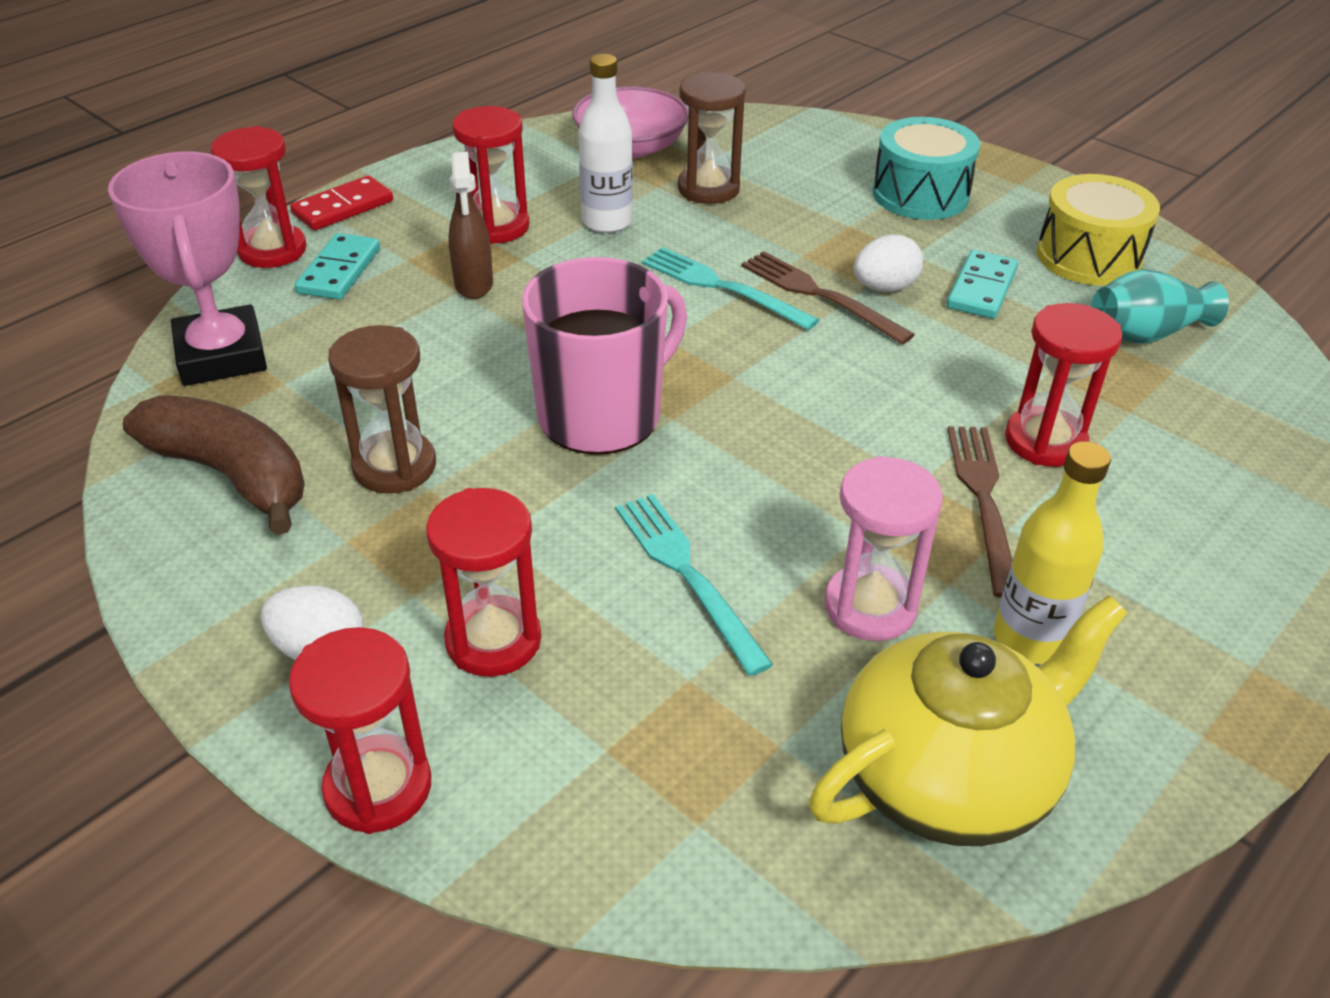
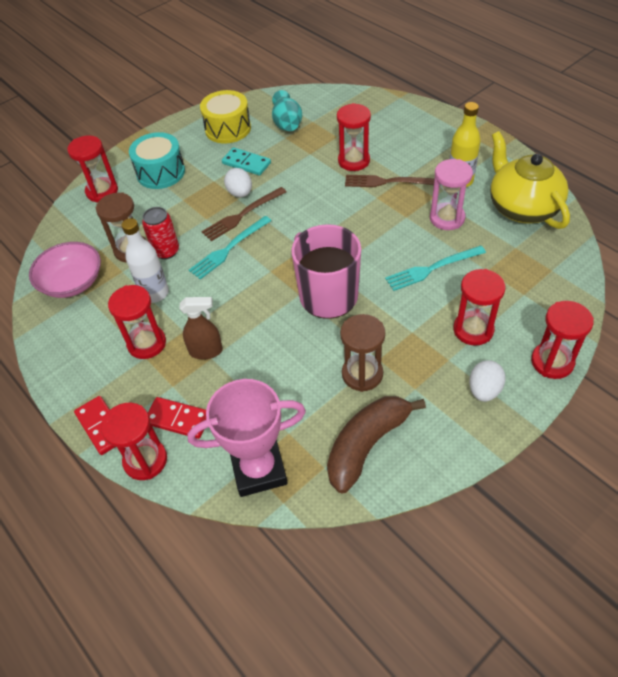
camera: 80 degrees left, 10 degrees up
(339, 271) = (178, 419): turquoise domino -> red domino
(709, 222) = (166, 251): none -> red can
(851, 144) = (102, 191): none -> red hourglass

